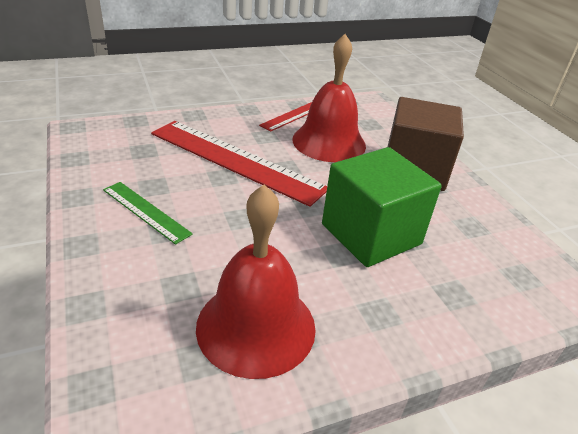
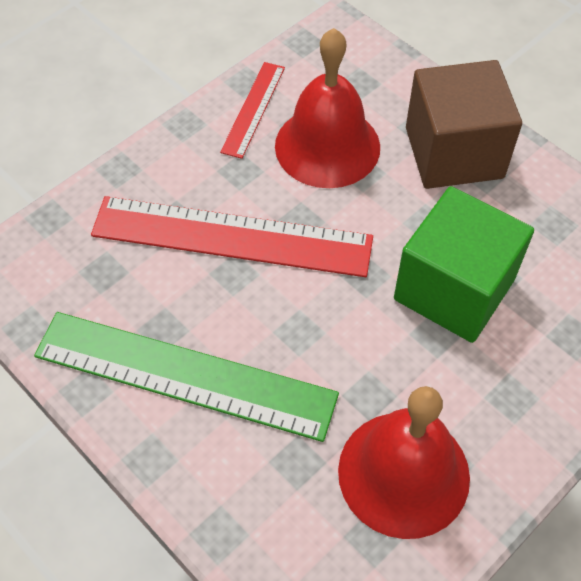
camera: 20 degrees left, 20 degrees up
(146, 211) = (185, 375): green ruler -> green ruler, size x1.98

